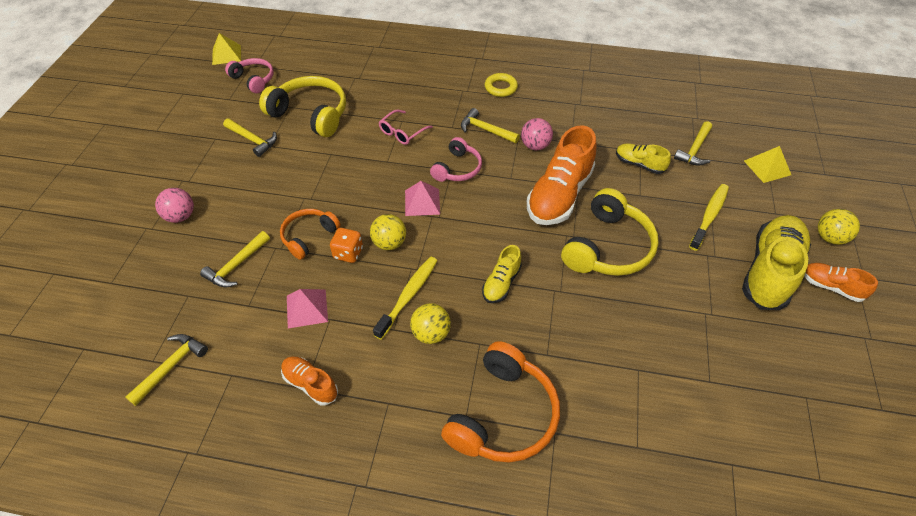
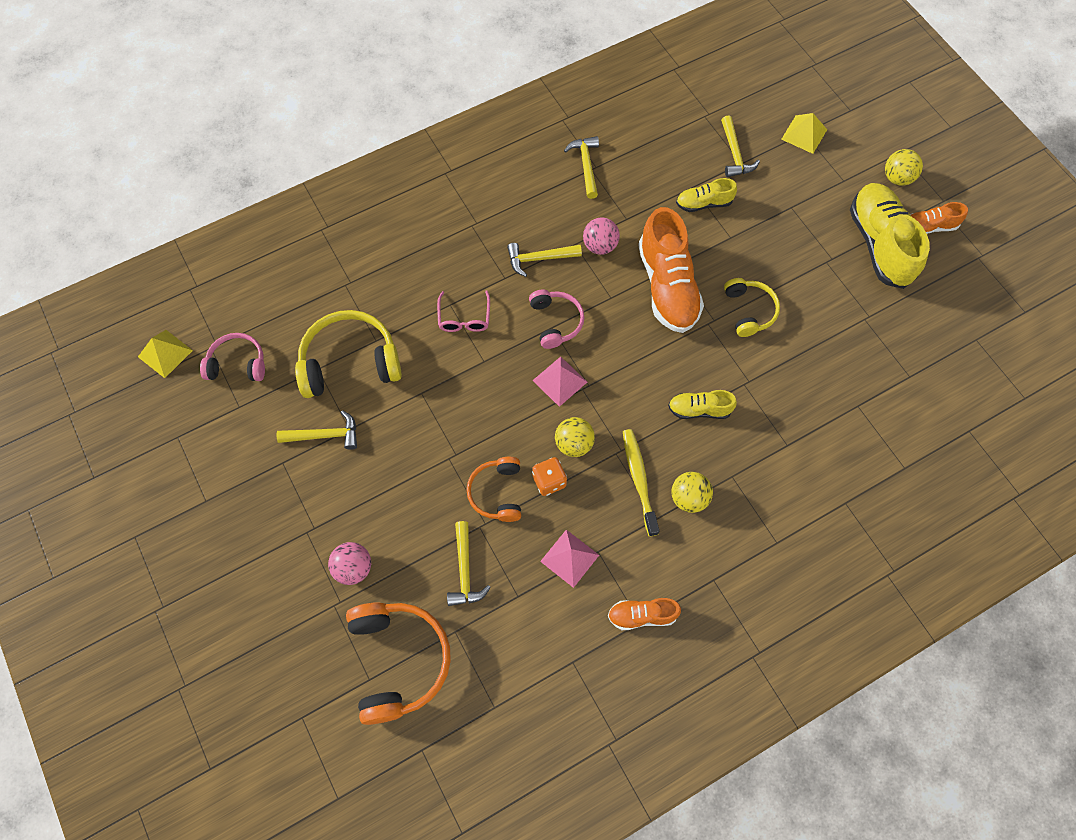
camera: 40 degrees left, 15 degrees up
(171, 366) = (516, 698): yellow hammer -> yellow hammer (586, 165)
(500, 88) = (505, 196): yellow ring -> none
(501, 283) = (699, 410): yellow shoe -> yellow shoe turned 105 degrees clockwise
(503, 414) = (800, 519): orange headphones -> orange headphones (398, 661)
(608, 247) = (749, 311): yellow headphones -> yellow headphones, size x0.60
(709, 216) = (799, 220): yellow toothbrush -> none

